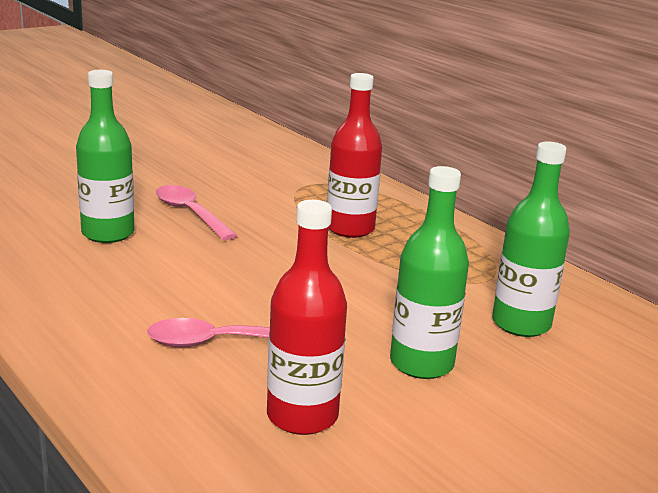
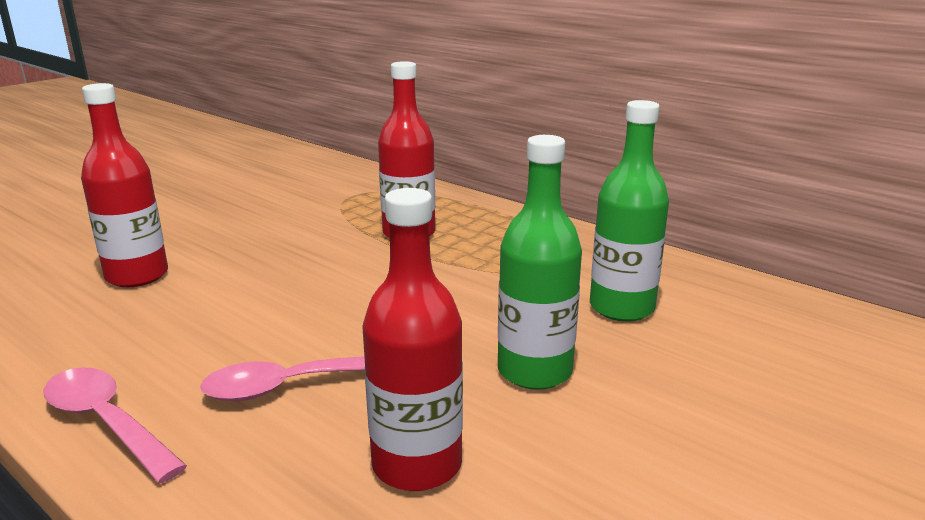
camera: 10 degrees left, 0 degrees up
(108, 233) = (137, 276): green bottle -> red bottle
(190, 213) = (230, 241): pink spoon -> pink spoon (106, 422)

